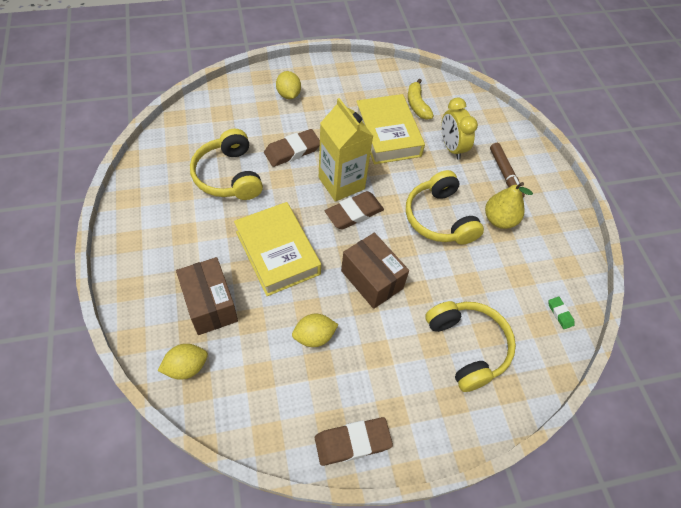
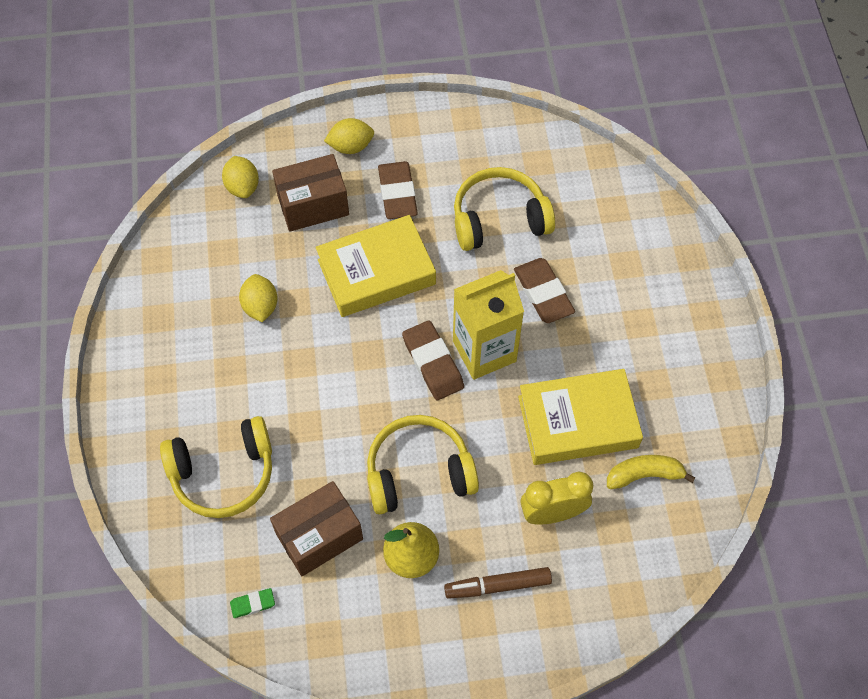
camera: 100 degrees right, 5 degrees up
(288, 94) = (655, 292): yellow lemon -> yellow lemon (350, 146)
(352, 442) = (136, 336): brown eraser -> brown eraser (397, 193)
(371, 279) = (328, 374): brown box -> brown box (319, 536)

